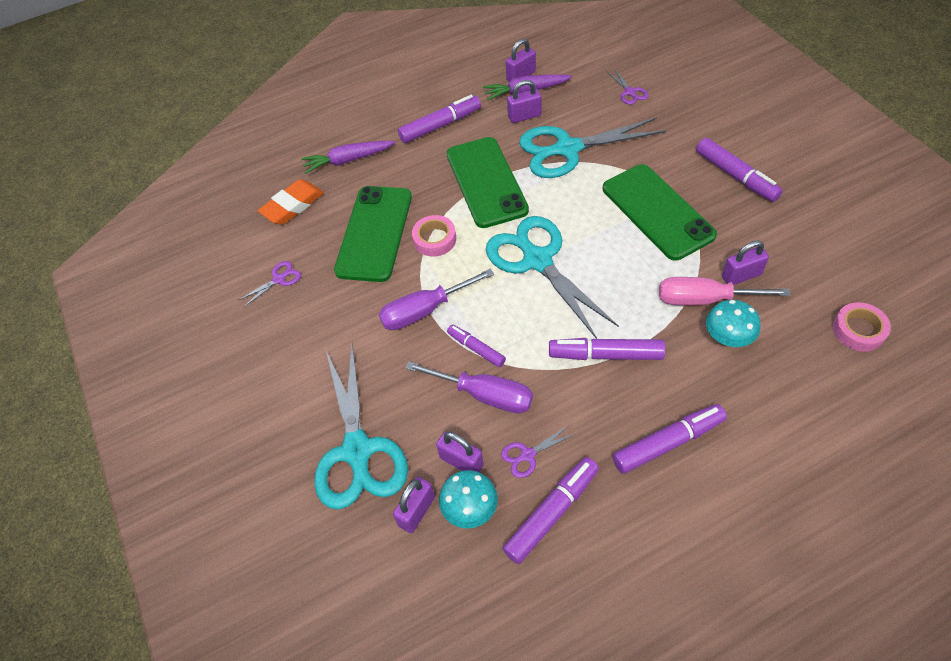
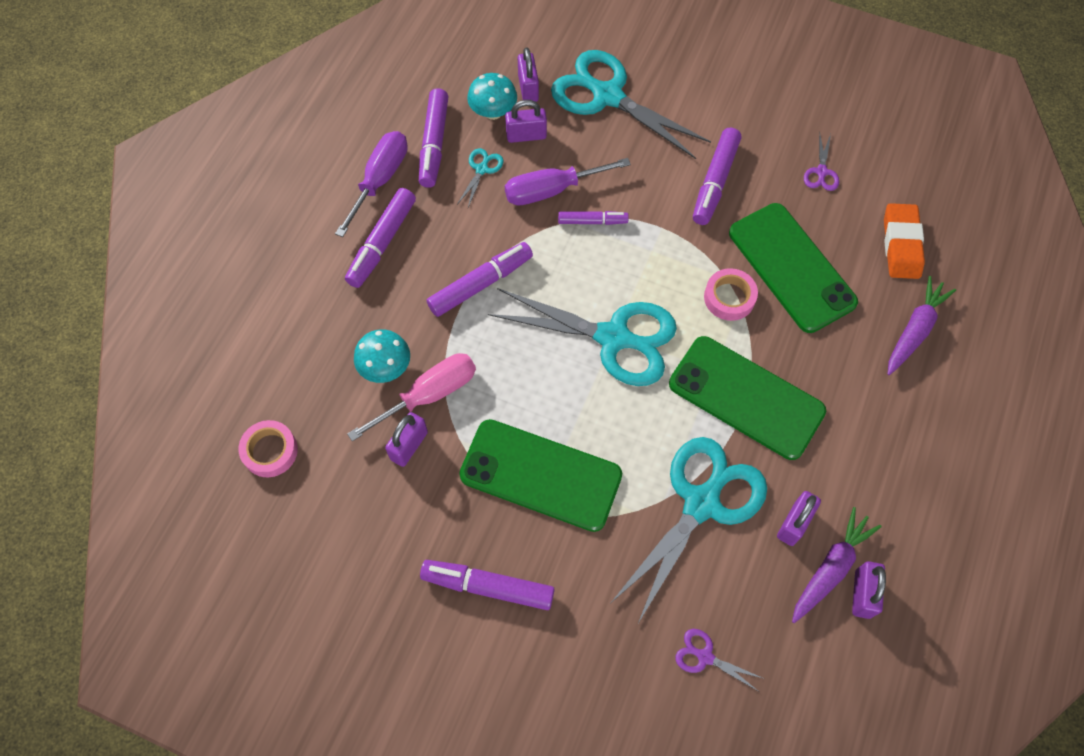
camera: 135 degrees right, 10 degrees up
(424, 310) = (667, 225): purple screwdriver -> purple screwdriver (380, 180)
(440, 125) = (872, 444): purple marker -> purple marker (714, 182)
(527, 455) = (482, 169): purple scissors -> turquoise scissors

